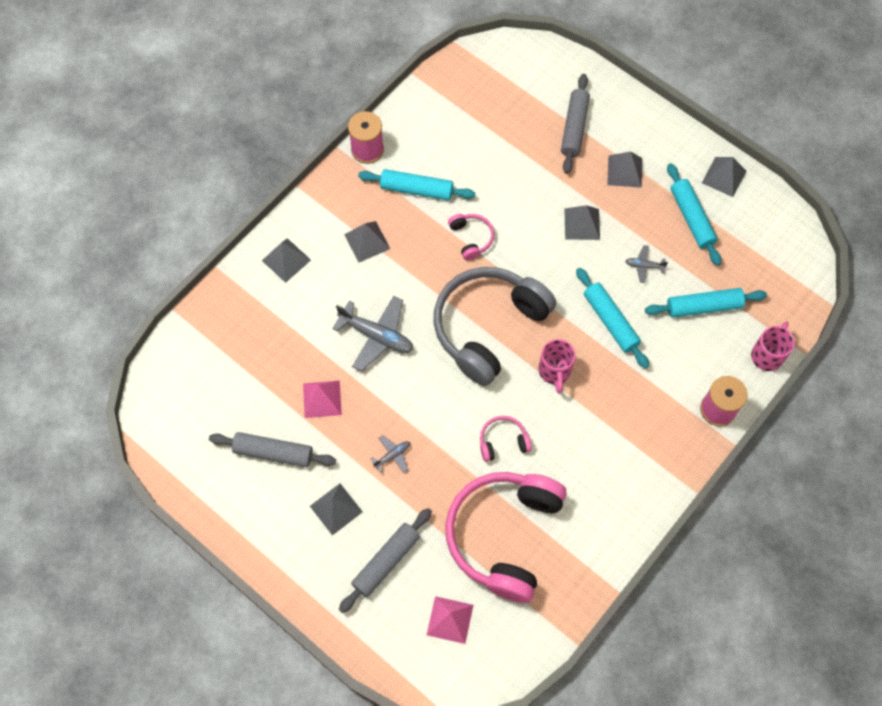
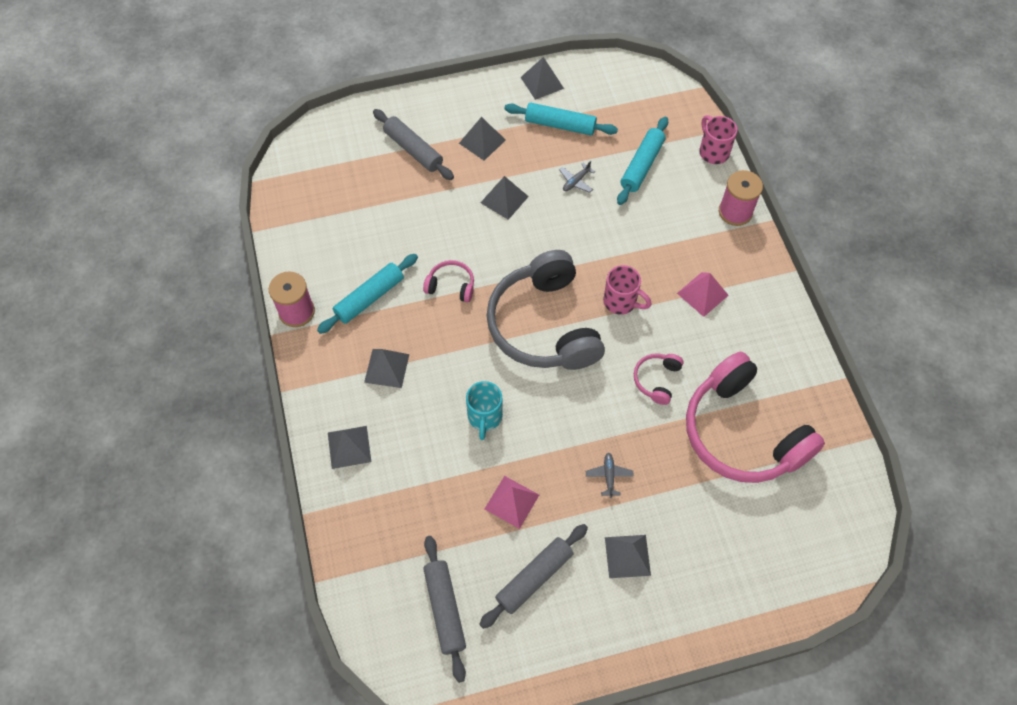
camera: 55 degrees left, 5 degrees down
(376, 336) = (484, 417): grey plane -> turquoise mug
(386, 562) = (706, 544): grey rolling pin -> grey rolling pin (445, 609)
(450, 619) = (792, 524): pink pyramid -> pink pyramid (702, 294)
(610, 321) = (606, 235): turquoise rolling pin -> none

